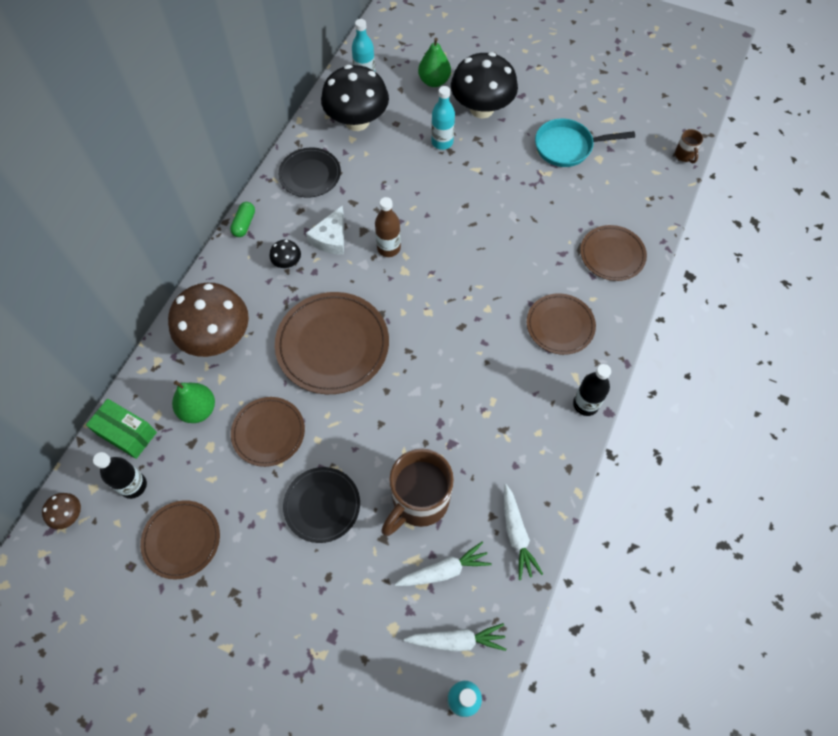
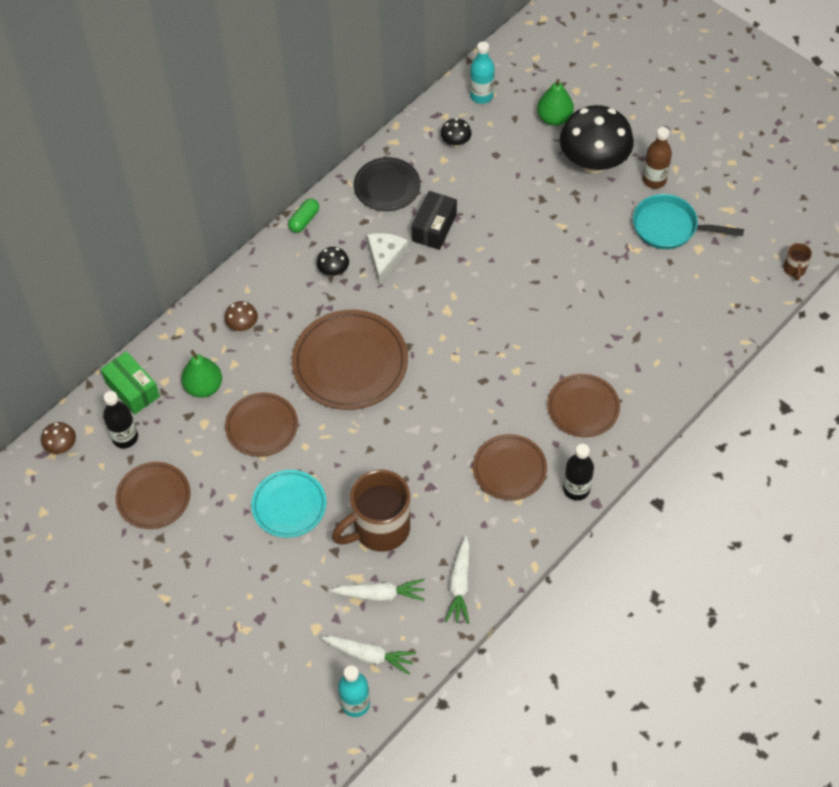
camera: 20 degrees right, 5 degrees down
(217, 338) = (242, 325): brown mushroom -> brown mushroom, size x0.43
(322, 505) = (289, 505): black plate -> turquoise plate
(331, 238) = (385, 258): white cheese -> white cheese turned 150 degrees clockwise
(357, 121) = (456, 142): black mushroom -> black mushroom, size x0.43
(365, 200) = (434, 227): none -> black box
(388, 248) = (439, 283): brown bottle -> brown bottle (654, 180)
(442, 142) = (537, 187): turquoise bottle -> none
(612, 254) = (668, 352): brown plate -> brown plate (509, 469)

